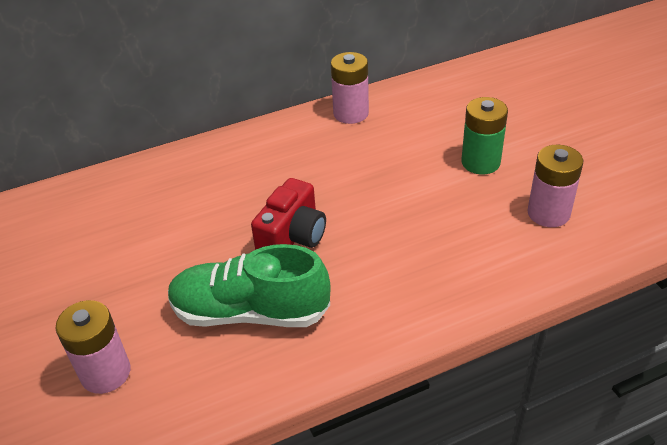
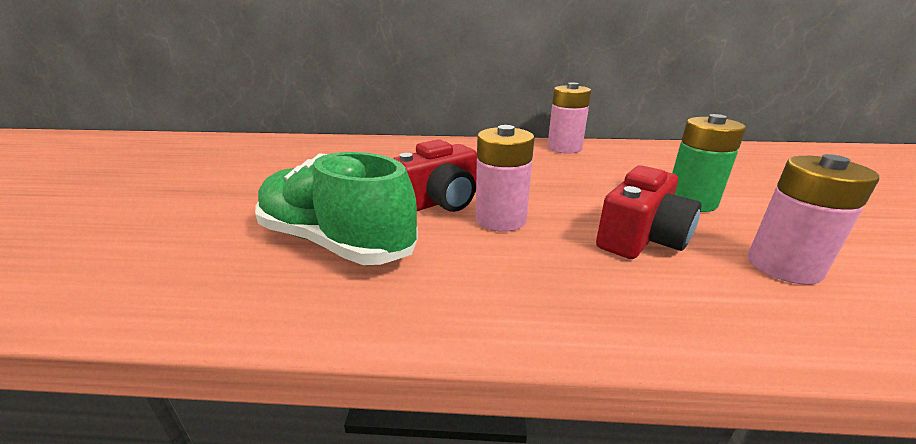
camera: 25 degrees right, 15 degrees down
(106, 373) = (158, 242): pink battery -> pink battery (500, 219)
(459, 220) = (641, 238): none -> red camera

